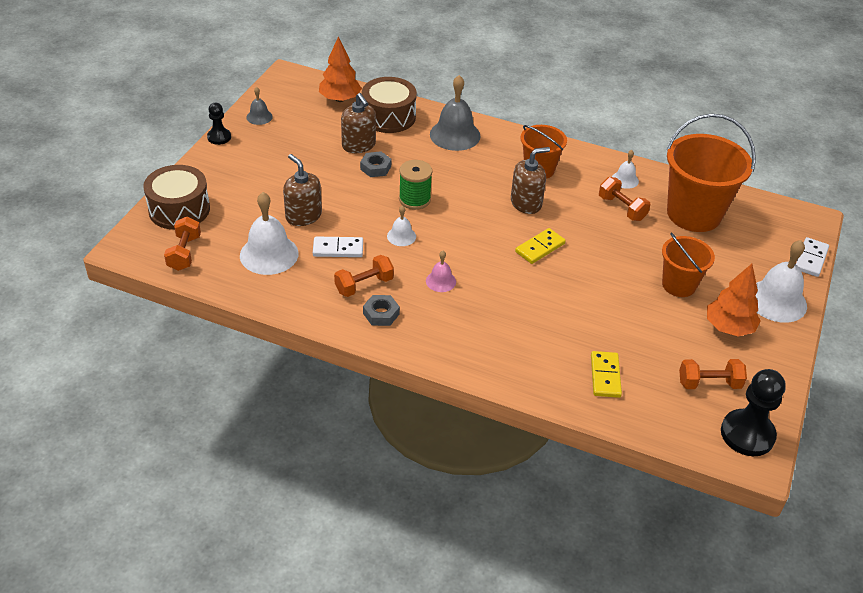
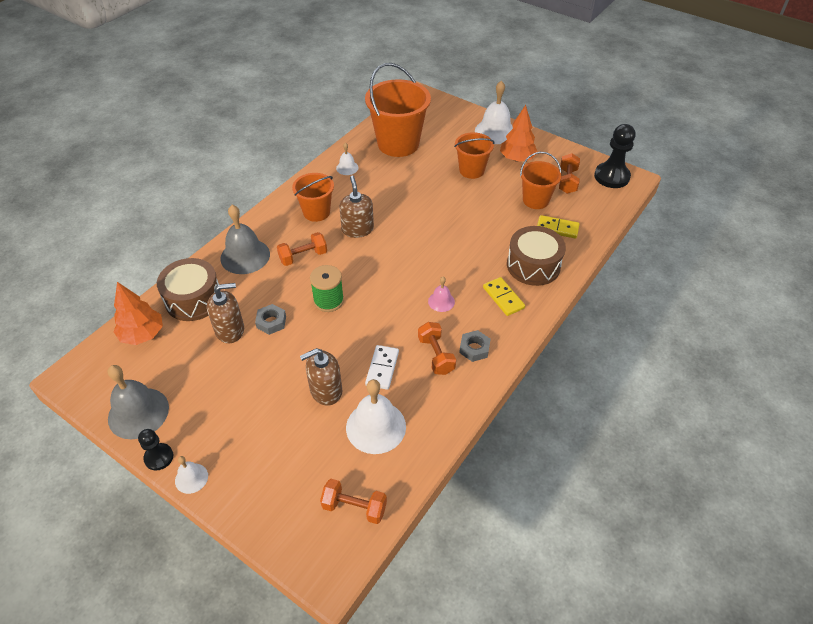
camera: 75 degrees left, 5 degrees up
(179, 209) = (278, 509): brown drum -> brown drum (533, 265)
(259, 117) = (138, 413): grey bell -> grey bell, size x1.94
(401, 236) = (377, 318): white bell -> white bell (191, 478)
(540, 248) = (415, 233): yellow domino -> yellow domino (503, 298)
(622, 208) = (381, 177): orange dumbbell -> orange dumbbell (303, 256)
(651, 351) = (535, 200): none -> orange bucket
(811, 259) = (458, 106): white domino -> none

